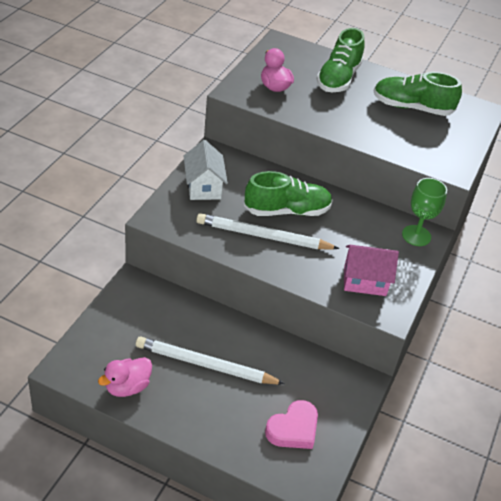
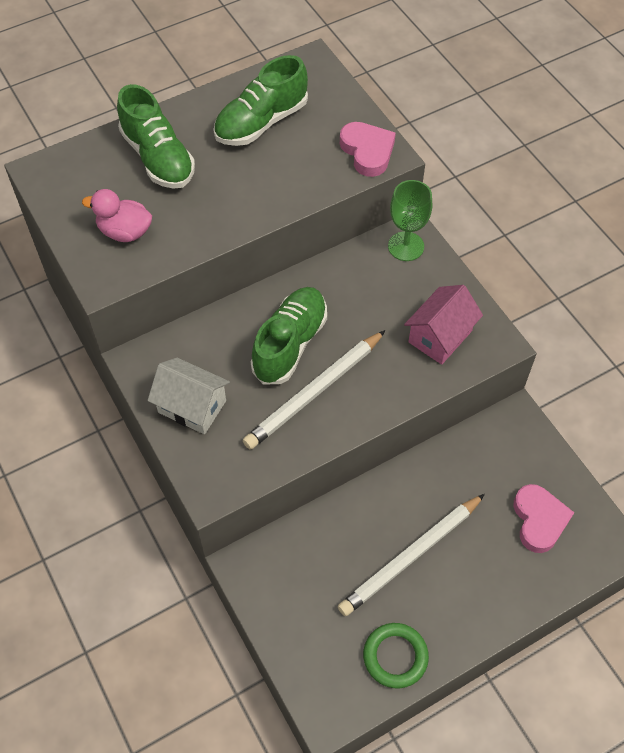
camera: 50 degrees left, 15 degrees up
(127, 387) = (395, 656): pink duck -> green ring
(445, 160) = (367, 151): none -> pink heart

